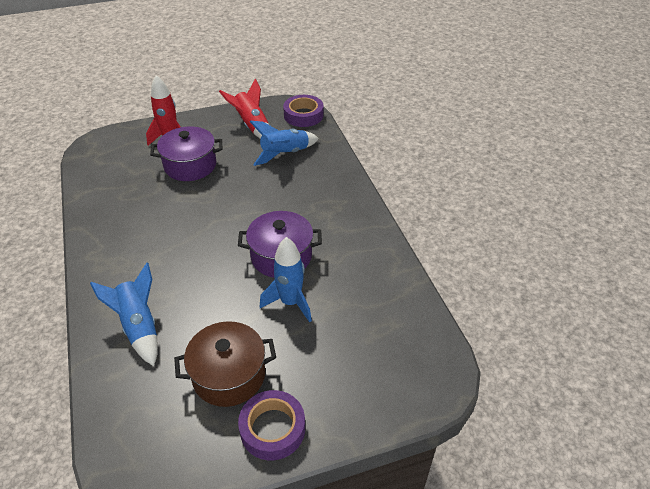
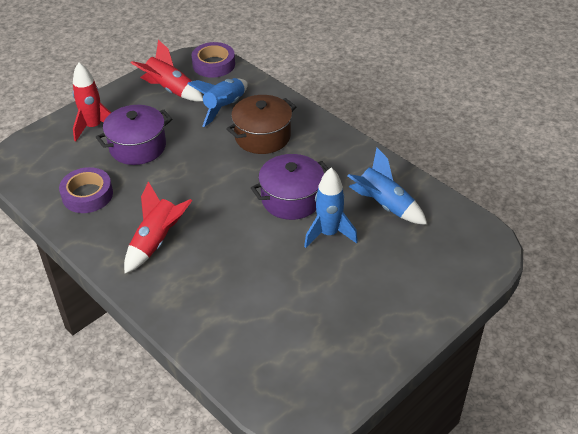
camera: 25 degrees left, 0 degrees up
(139, 326) = (209, 302): blue rocket -> blue rocket (384, 205)
(140, 253) = (156, 242): none -> red rocket
(229, 375) = (321, 309): brown pot -> brown pot (262, 136)
(272, 428) = (387, 333): purple tape -> purple tape (87, 195)

